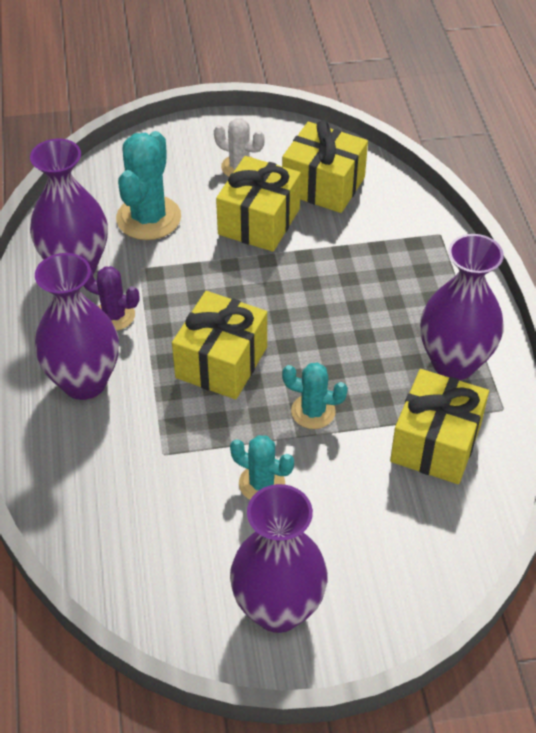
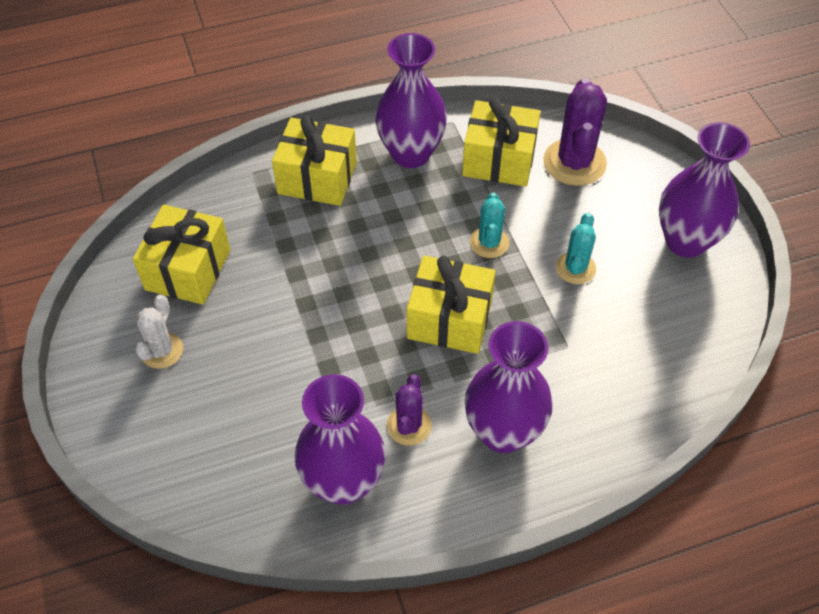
camera: 100 degrees left, 5 degrees up
(148, 218) = (255, 425): turquoise cactus -> none
(259, 221) = (250, 319): yellow gift -> yellow gift (317, 178)
(423, 520) = (574, 162): none -> purple cactus

